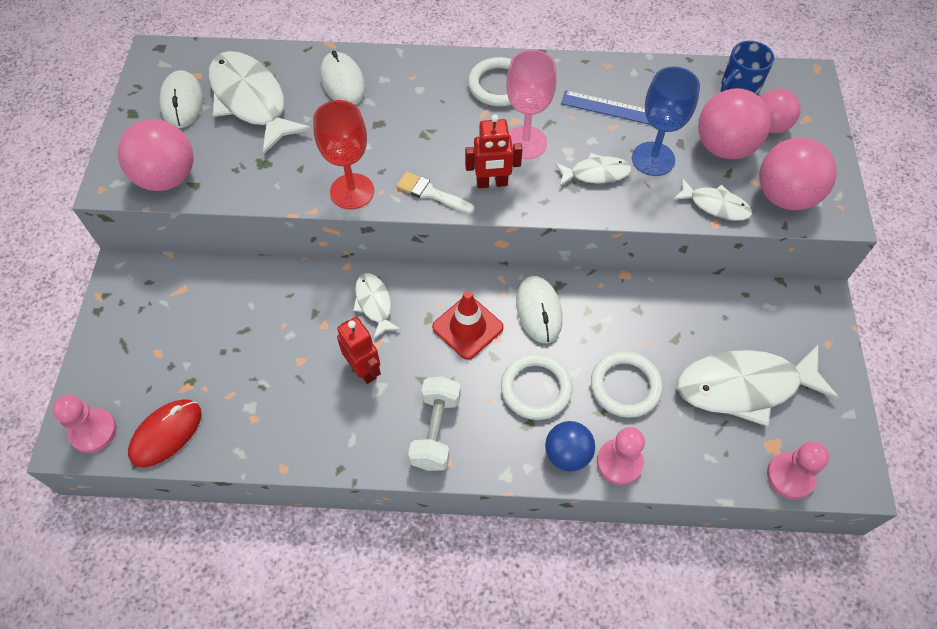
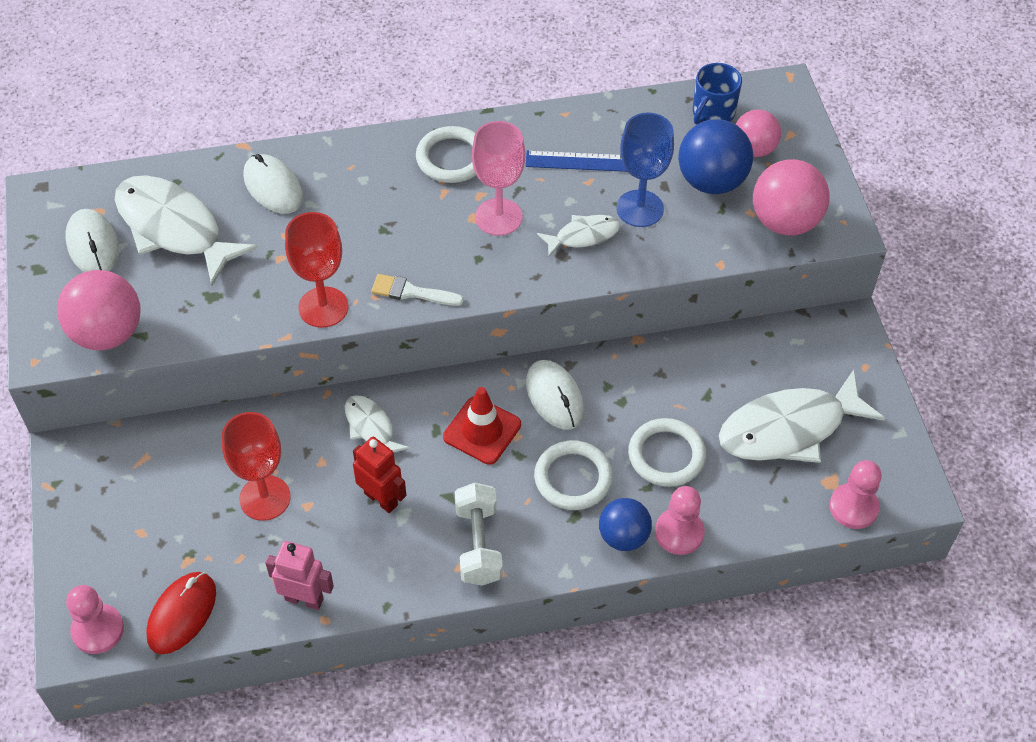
camera: 15 degrees left, 5 degrees down
(267, 346) = (265, 498): none -> red goblet
(272, 445) = (304, 599): none -> pink robot
(492, 183) = (474, 268): red robot -> none
(715, 205) = (716, 245): white fish -> none
(724, 147) = (711, 181): pink ball -> blue ball

